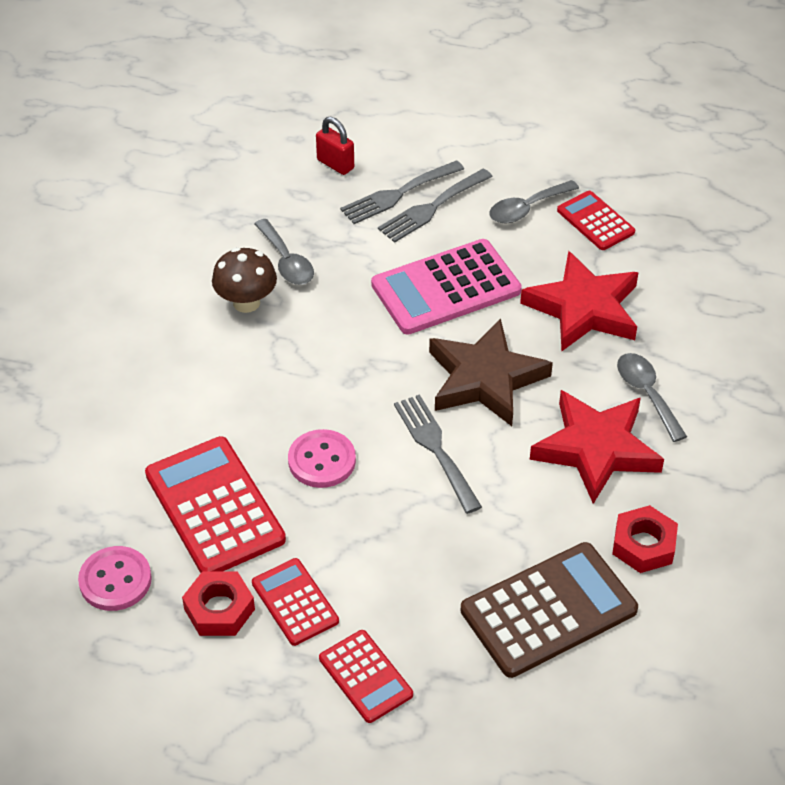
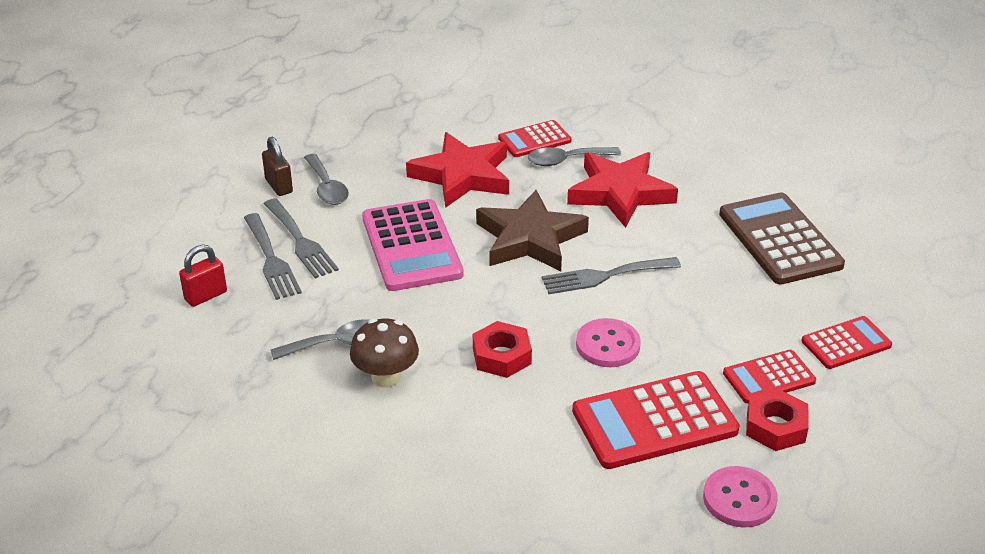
camera: 80 degrees left, 10 degrees down
(518, 174) = (279, 186): none -> brown padlock
(595, 221) = (359, 154): red calculator -> red calculator (534, 140)
(643, 545) = (719, 186): red nut -> red nut (502, 356)

